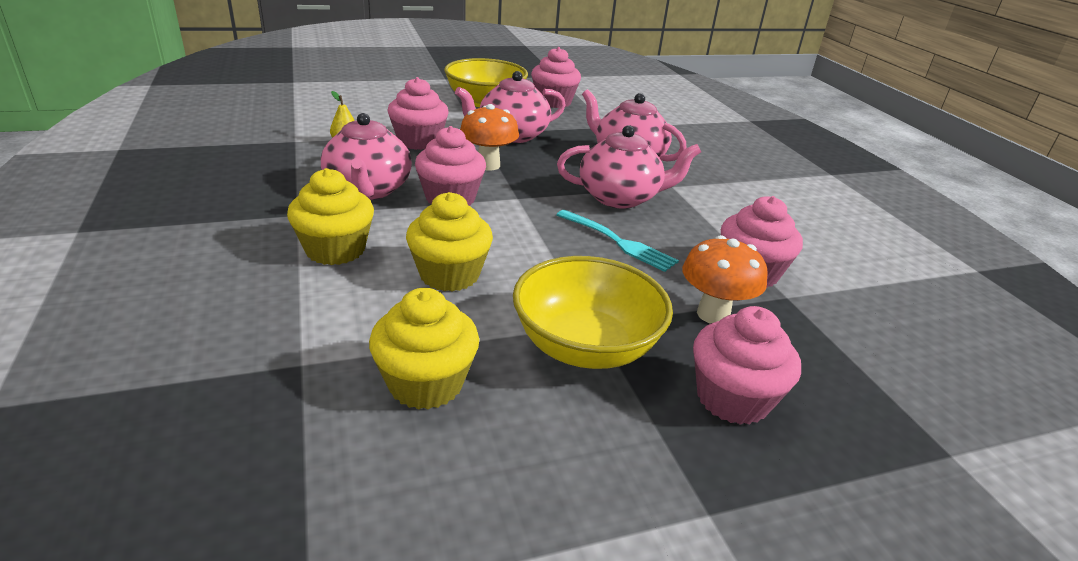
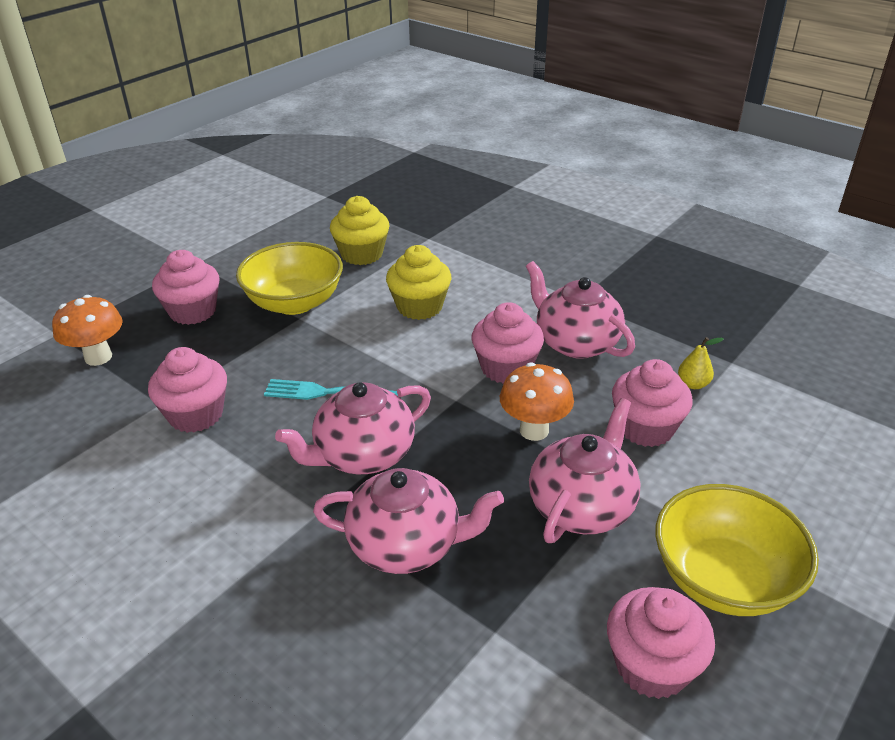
camera: 150 degrees right, 5 degrees up
(335, 250) = (510, 289): yellow cupcake -> none
(713, 314) = (219, 359): orange mushroom -> orange mushroom (98, 357)

